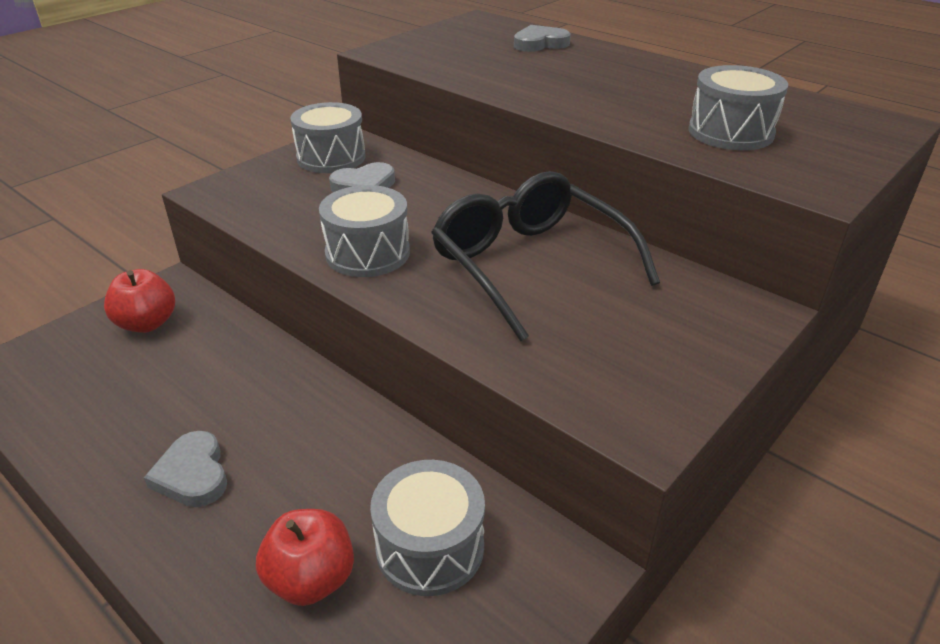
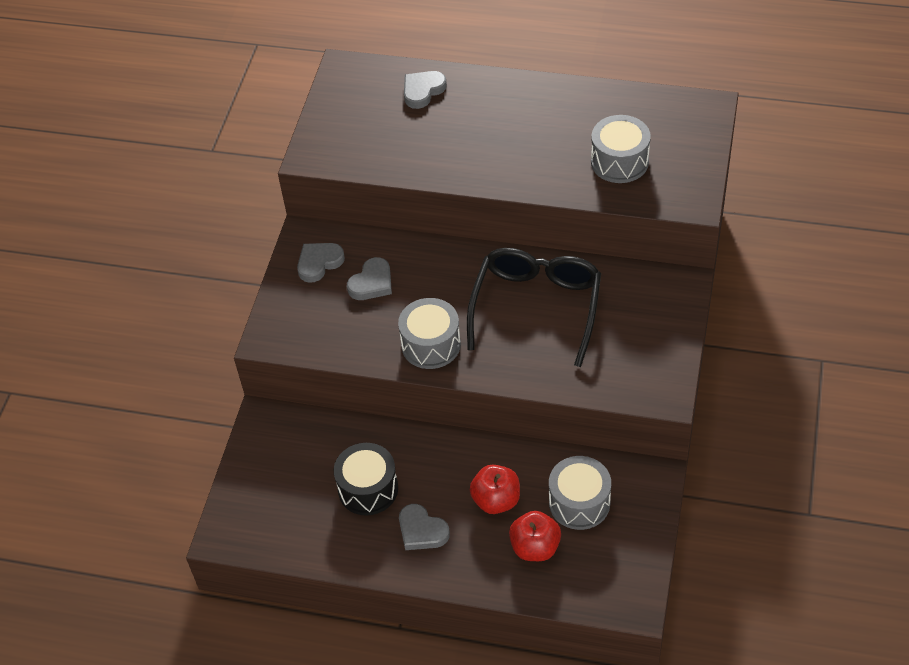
camera: 25 degrees left, 15 degrees up
(147, 323) = (282, 454): red apple -> red apple (496, 500)
(188, 396) = (368, 489): none -> black drum
(331, 157) = (319, 263): grey drum -> grey heart
(530, 265) = (536, 307): black glasses -> black glasses turned 75 degrees clockwise

